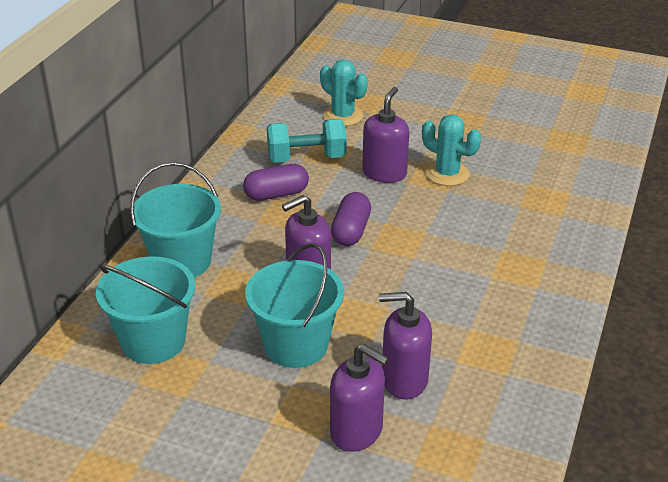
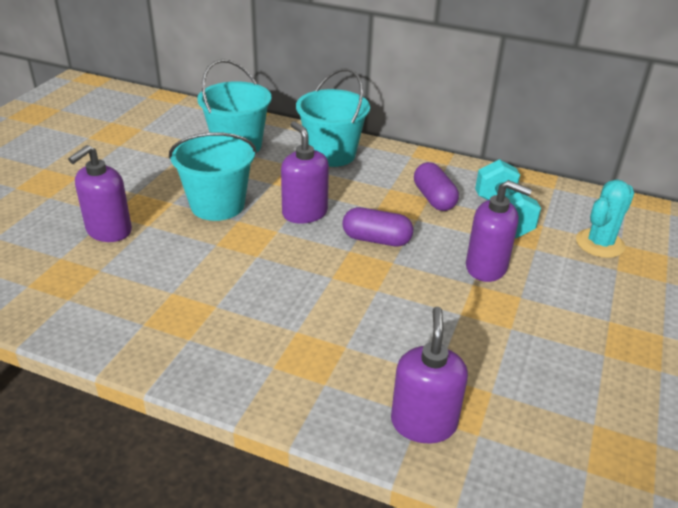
camera: 90 degrees right, 0 degrees up
(404, 380) = (157, 258): purple soap dispenser -> purple soap dispenser (423, 423)
(447, 174) = (497, 316): turquoise cactus -> none

